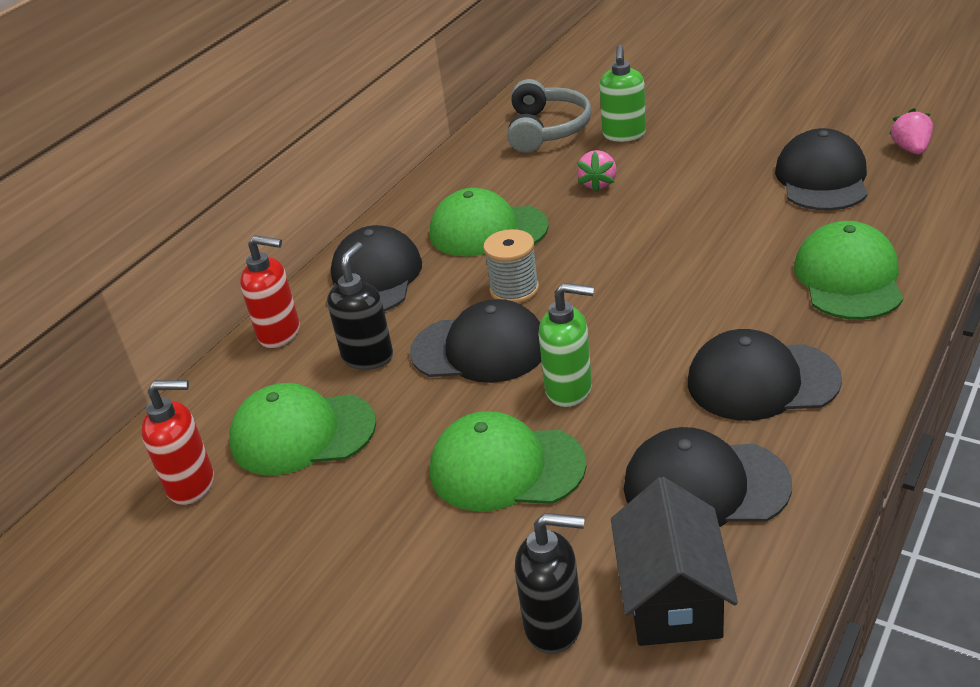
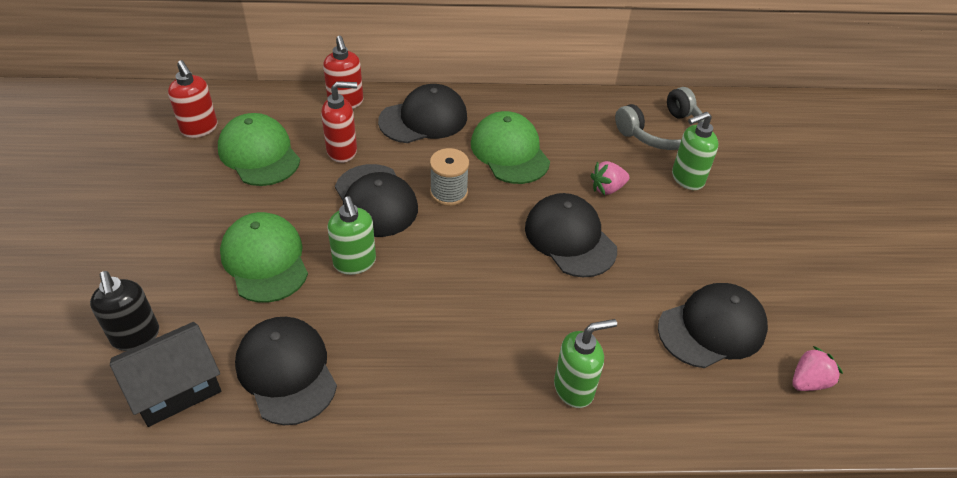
camera: 50 degrees right, 10 degrees up
(368, 357) = (342, 151): black soap dispenser -> red soap dispenser
(762, 381) = (413, 369): black cap -> black cap (570, 238)
(848, 278) = (574, 388): green cap -> green soap dispenser

